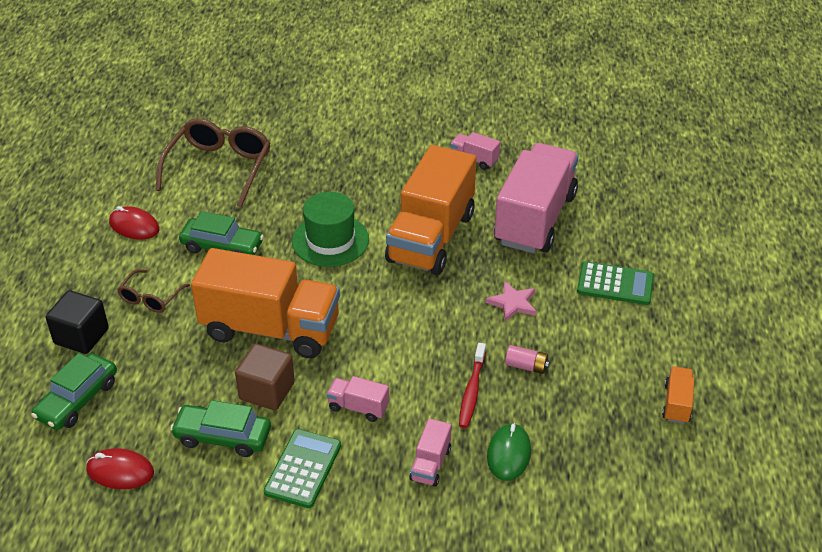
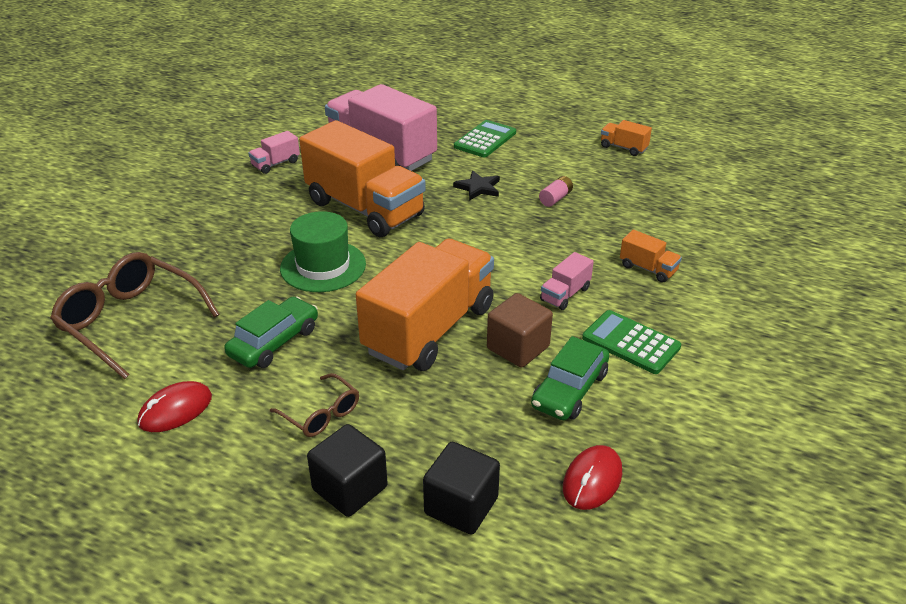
camera: 70 degrees left, 5 degrees down
(77, 400) = (461, 506): green car -> black cube
(430, 464) = (648, 269): pink truck -> orange truck
(472, 391) = (571, 230): red toothbrush -> none
(509, 454) = (649, 228): green mouse -> none
(513, 303) = (478, 188): pink star -> black star

